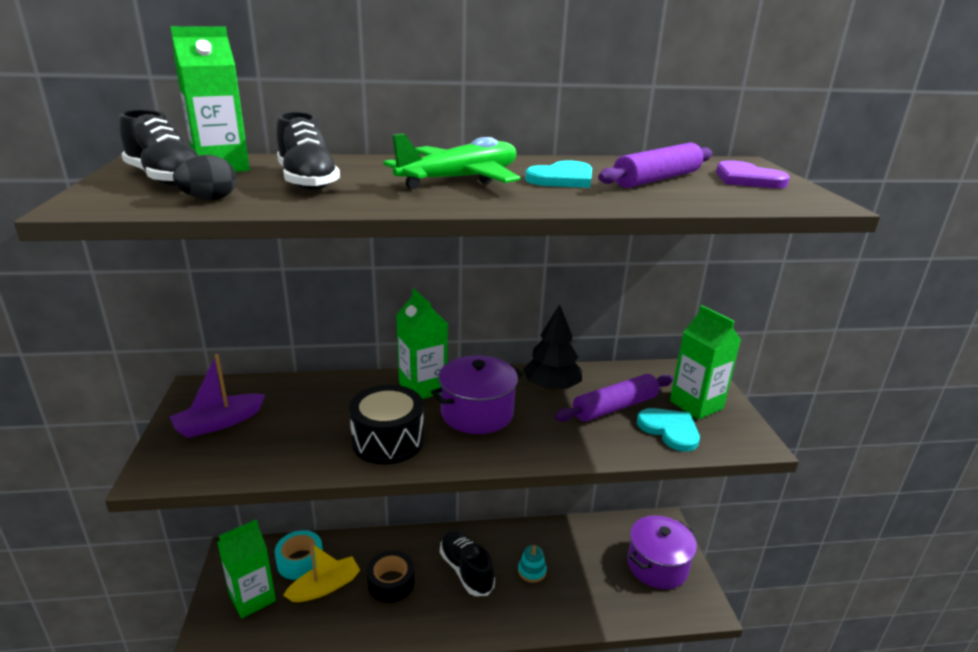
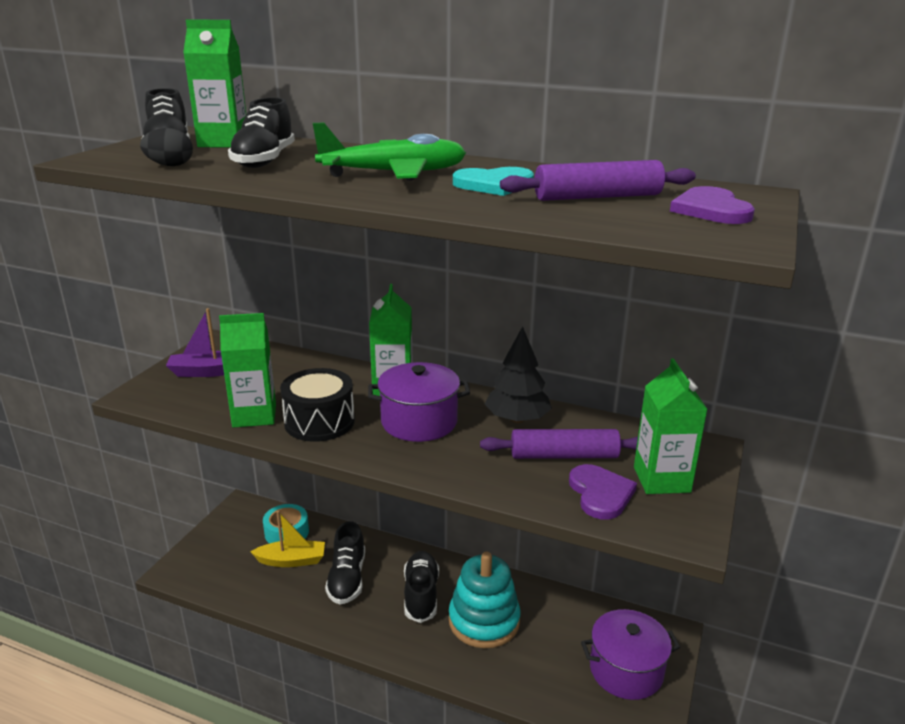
camera: 30 degrees right, 0 degrees up
(252, 598) = (232, 547): green carton -> green carton (254, 415)
(391, 583) = (347, 579): black tape -> black shoe
(532, 571) = (484, 621): turquoise stacking toy -> turquoise stacking toy, size x2.26
(669, 430) = (600, 493): turquoise heart -> purple heart

